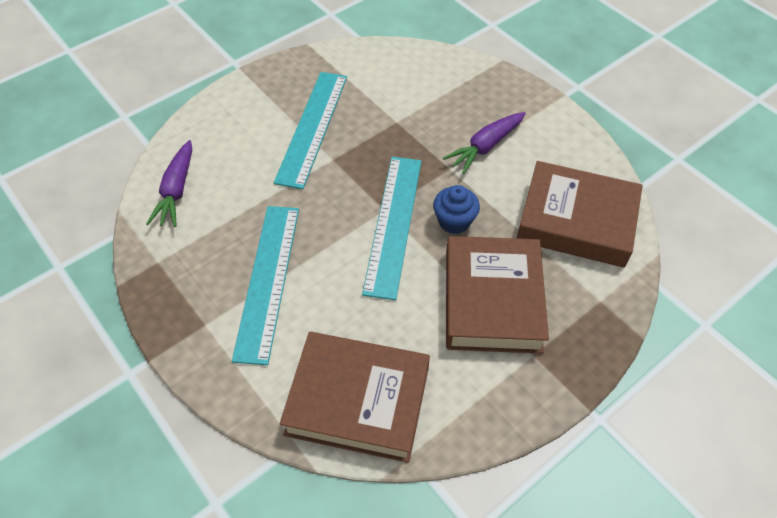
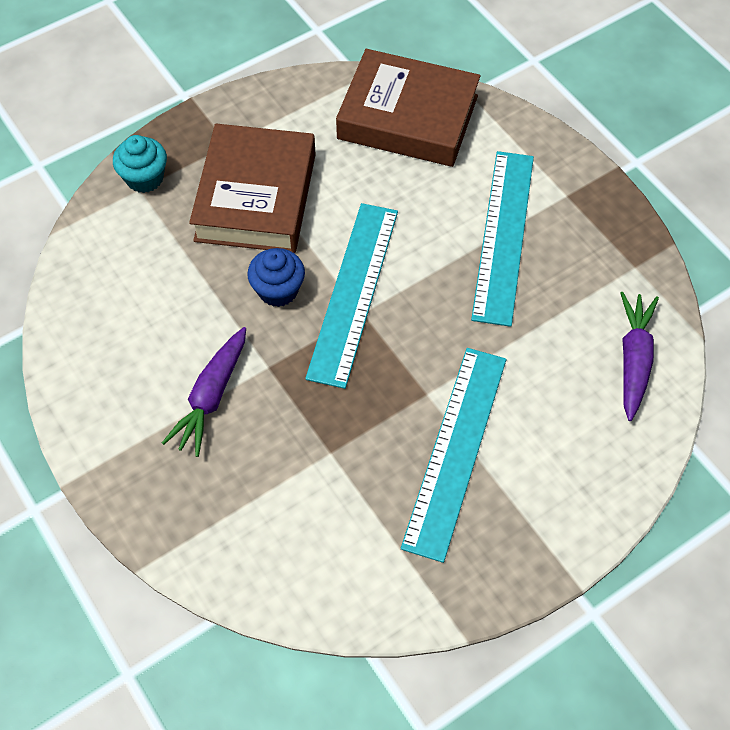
camera: 175 degrees left, 5 degrees up
(485, 147) = (211, 397): purple carrot -> purple carrot turned 150 degrees clockwise
(576, 221) = (129, 279): brown book -> none
(600, 311) = (144, 178): none -> turquoise cupcake

